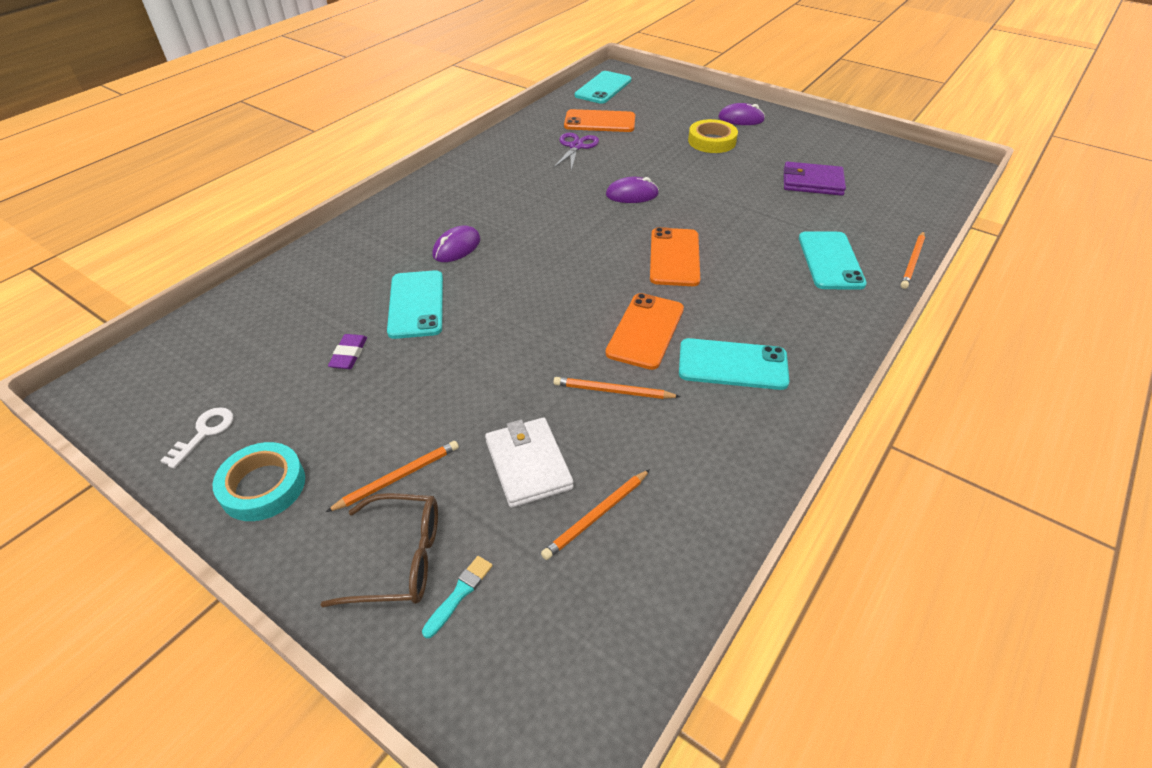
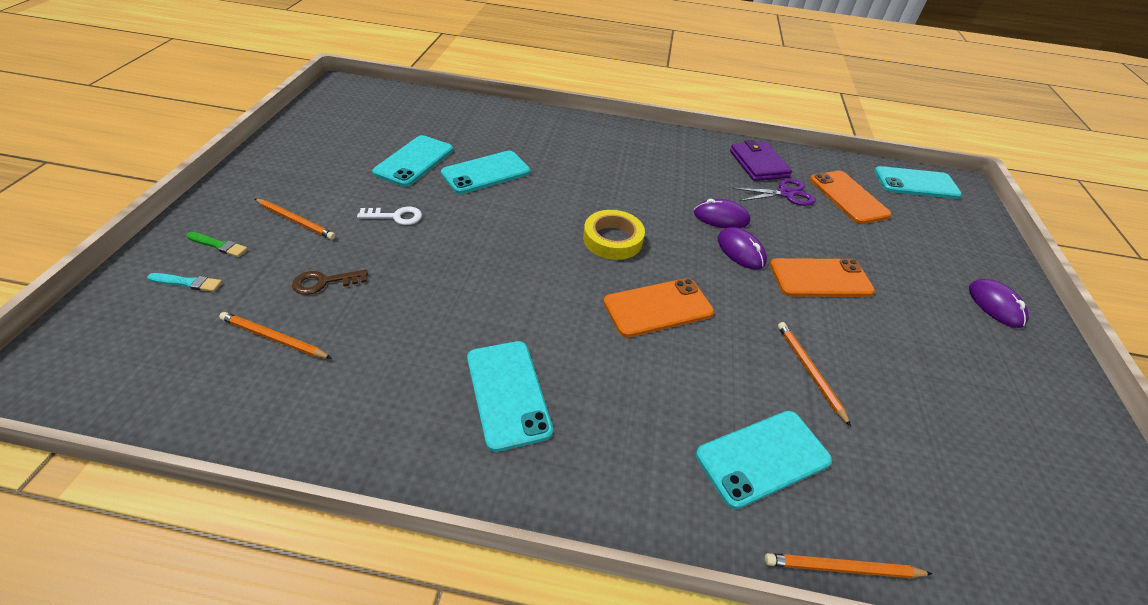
camera: 60 degrees right, 0 degrees up
(204, 433) = (318, 133): white key -> white key (396, 216)
(263, 486) = (276, 169): turquoise tape -> none
(349, 354) = (414, 161): purple eraser -> turquoise phone
(400, 559) = (218, 245): brown glasses -> green brush
(456, 247) = (570, 170): purple mouse -> purple mouse (721, 217)
(528, 464) = (324, 282): white wallet -> brown key
(613, 391) = (430, 311): orange pencil -> orange pencil (809, 371)
(645, 331) = (526, 313): orange phone -> orange phone (820, 278)
(712, 141) = (912, 289): yellow tape -> yellow tape (612, 239)
(812, 182) = (927, 407): purple wallet -> purple wallet (758, 164)

